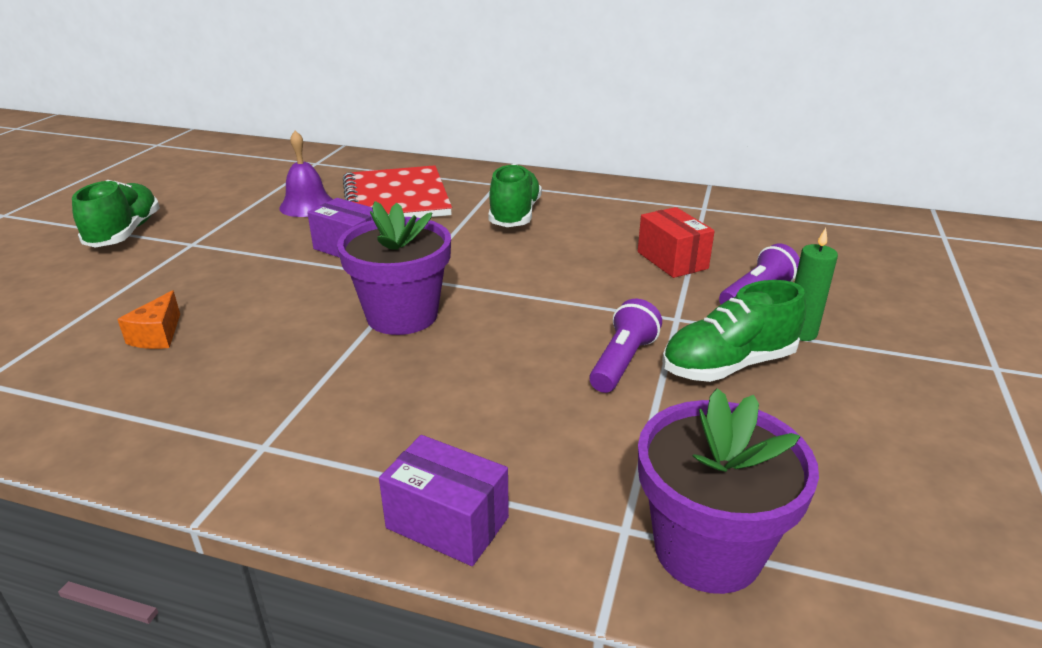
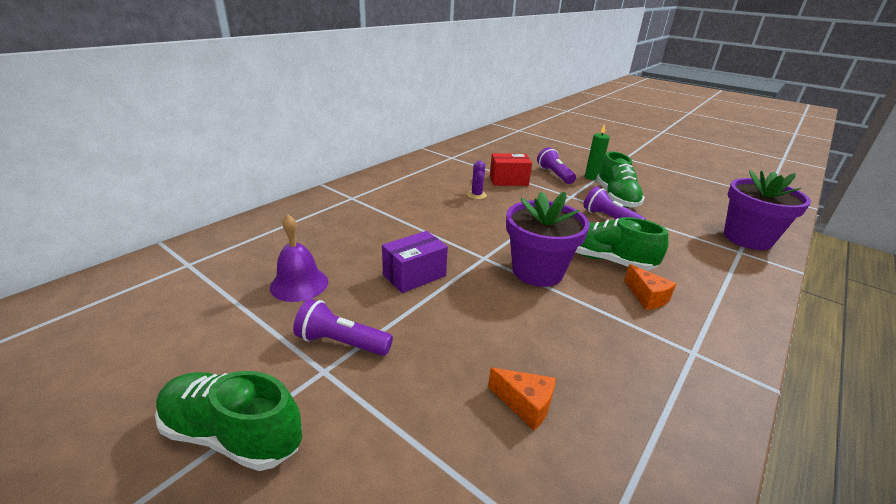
camera: 70 degrees left, 0 degrees up
(228, 241) = (342, 342): none -> purple flashlight
(382, 406) = (647, 297): none -> orange cheese
(396, 198) = (334, 239): red notebook -> none
(447, 523) = (749, 295): purple box -> none
(515, 215) = (413, 204): green shoe -> green shoe (606, 260)
(587, 246) = (476, 195): none -> purple cactus

